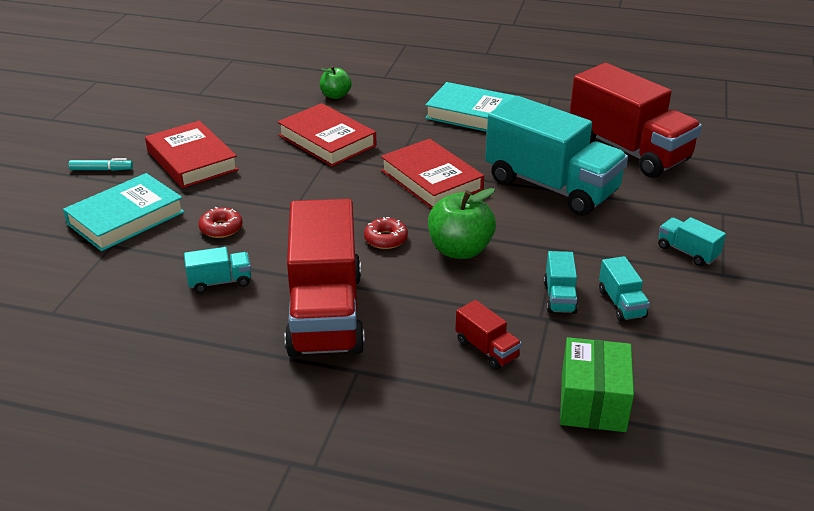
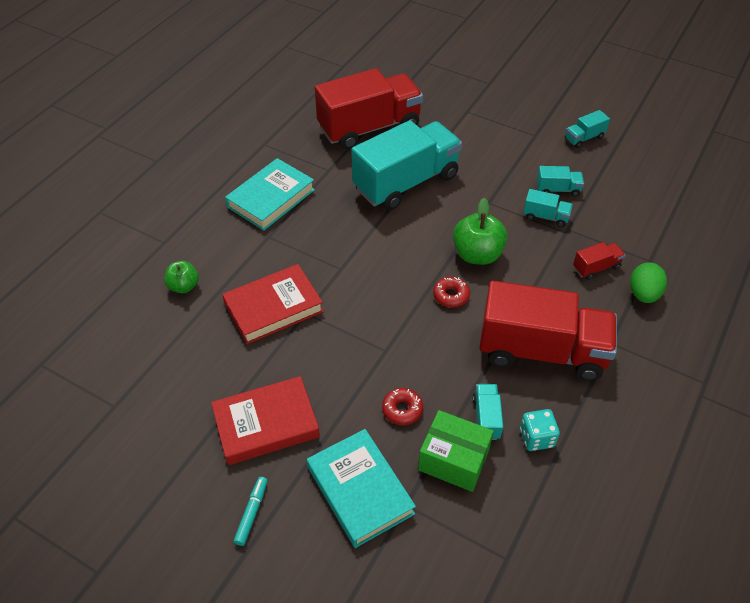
camera: 75 degrees left, 15 degrees up
(199, 320) = (536, 438): none -> turquoise dice
(431, 180) = (371, 249): red book -> none
(457, 398) = (643, 294): none -> green egg
(593, 402) = (651, 231): green box -> green box (453, 460)
(687, 252) = (508, 142): turquoise truck -> turquoise truck (584, 138)

